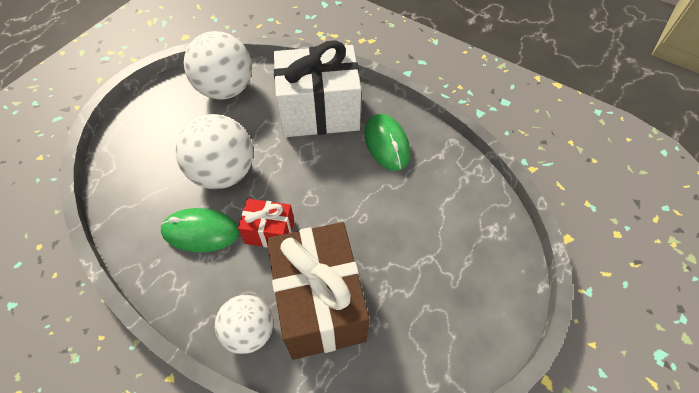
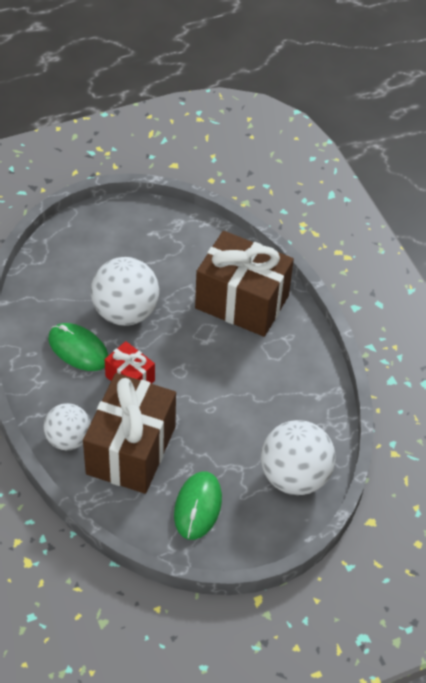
camera: 30 degrees right, 5 degrees down
(226, 89) = (175, 238): white ball -> white ball (294, 476)
(319, 112) = (242, 302): white gift -> brown gift
(386, 144) = (279, 361): green mouse -> green mouse (198, 507)

